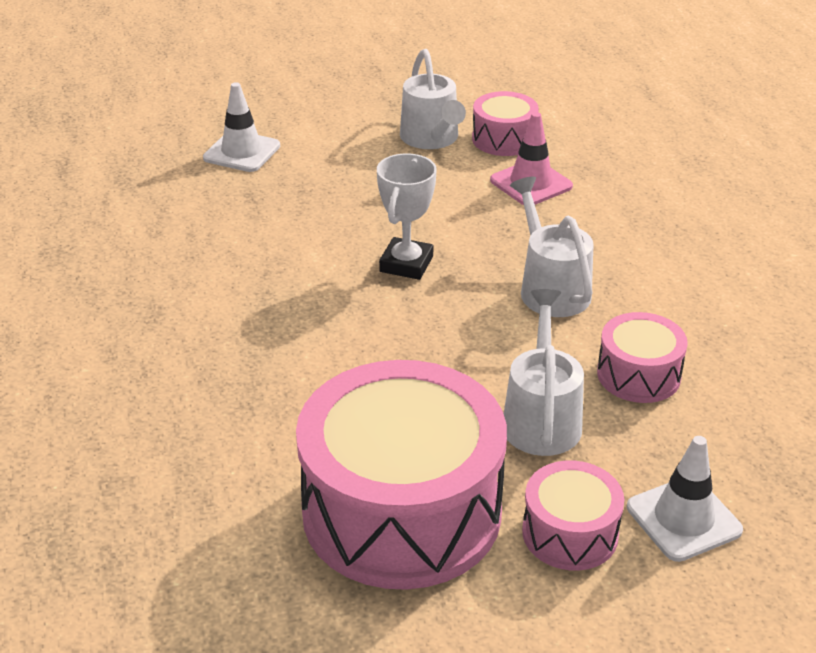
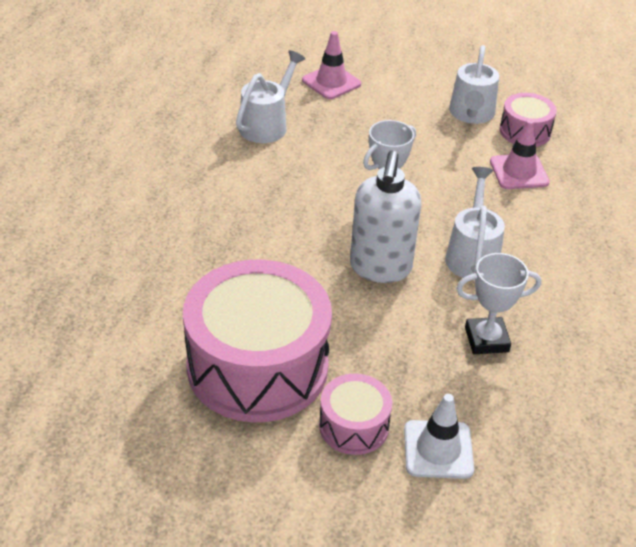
camera: 25 degrees right, 5 degrees up
(242, 152) = (331, 82): white traffic cone -> pink traffic cone
(460, 340) = (380, 268): none -> white soap dispenser
(541, 417) = (395, 342): white watering can -> white watering can (267, 124)
(638, 375) = (486, 340): pink drum -> white trophy

